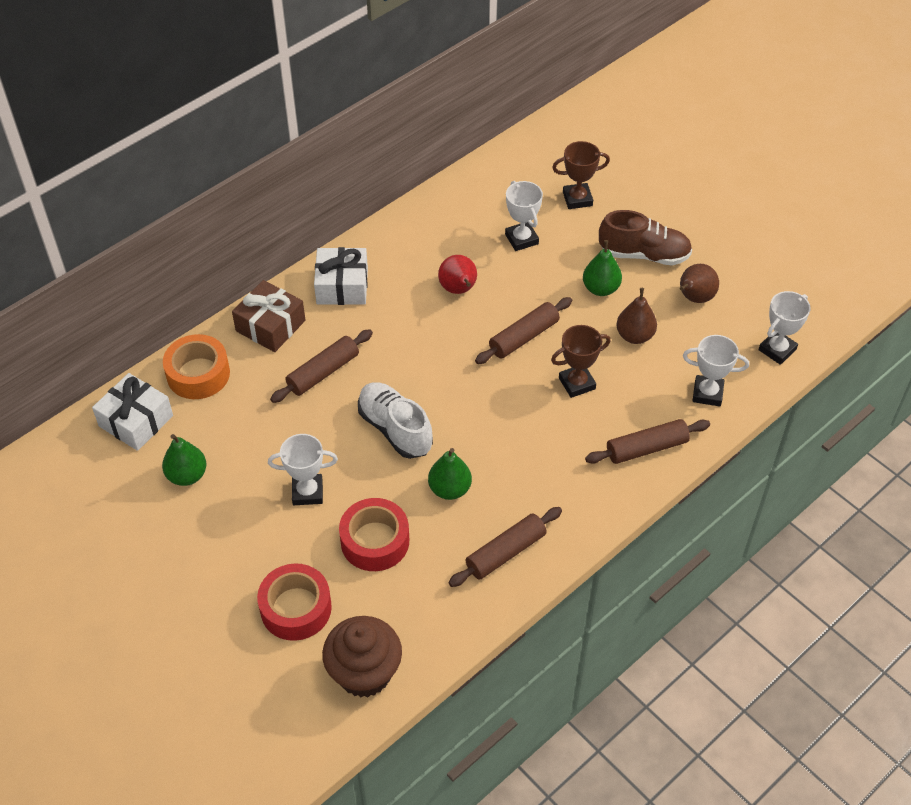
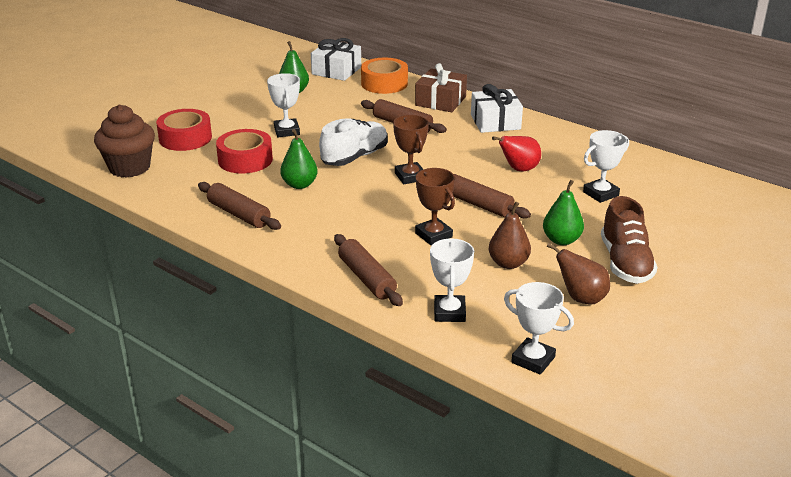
camera: 80 degrees right, 20 degrees down
(577, 199) = (677, 219): brown trophy -> brown trophy (410, 176)

